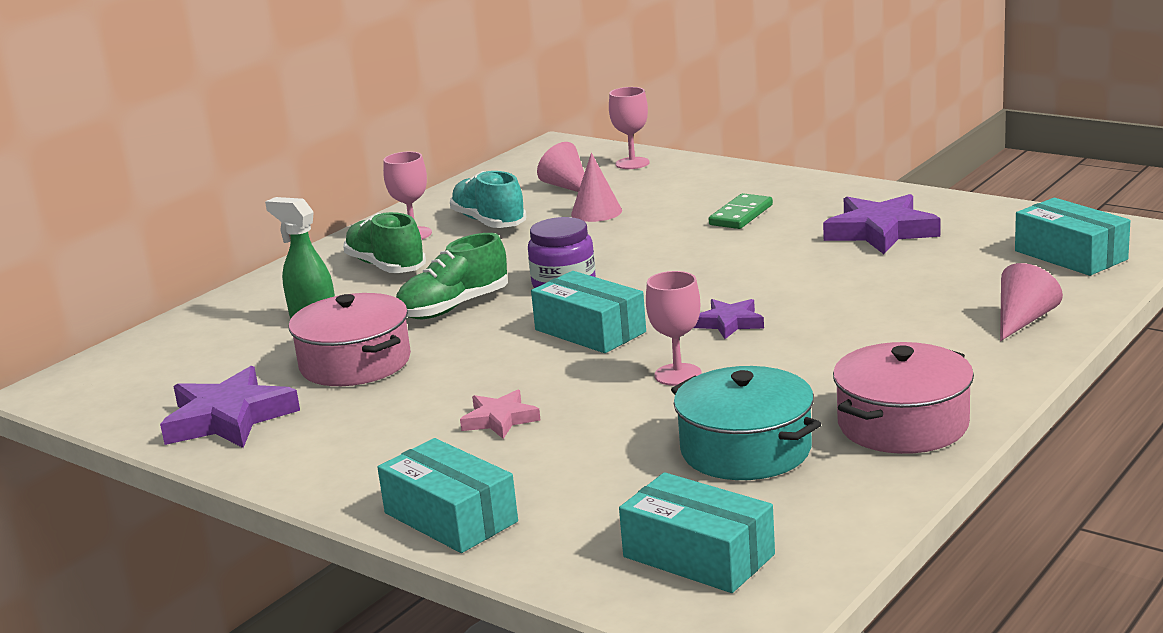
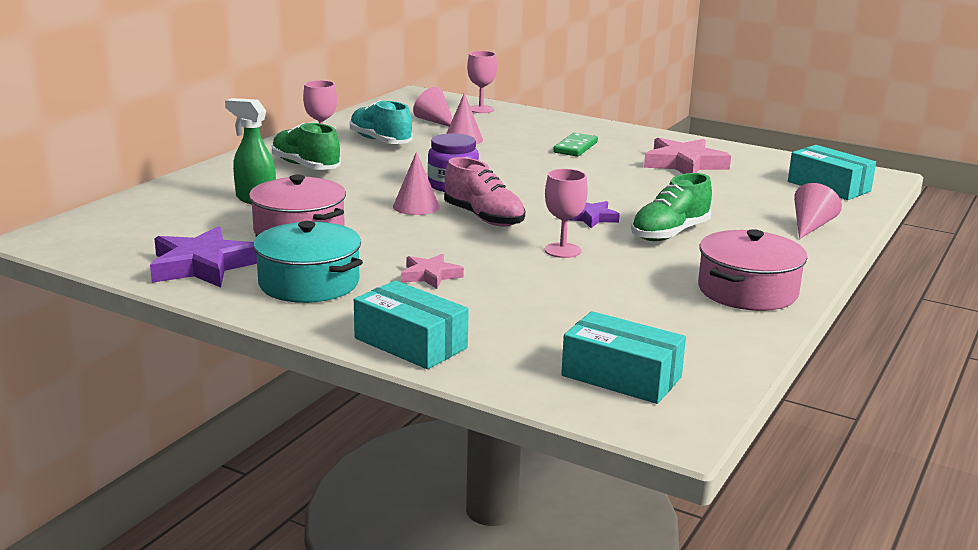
camera: 10 degrees left, 0 degrees up
(453, 307) = (369, 197): green shoe -> green shoe (670, 233)
(509, 318) = (416, 206): none -> pink cone
(590, 331) = (483, 218): turquoise box -> pink shoe
(746, 449) = (633, 303): turquoise pot -> turquoise pot (309, 283)
(880, 231) = (684, 164): purple star -> pink star

